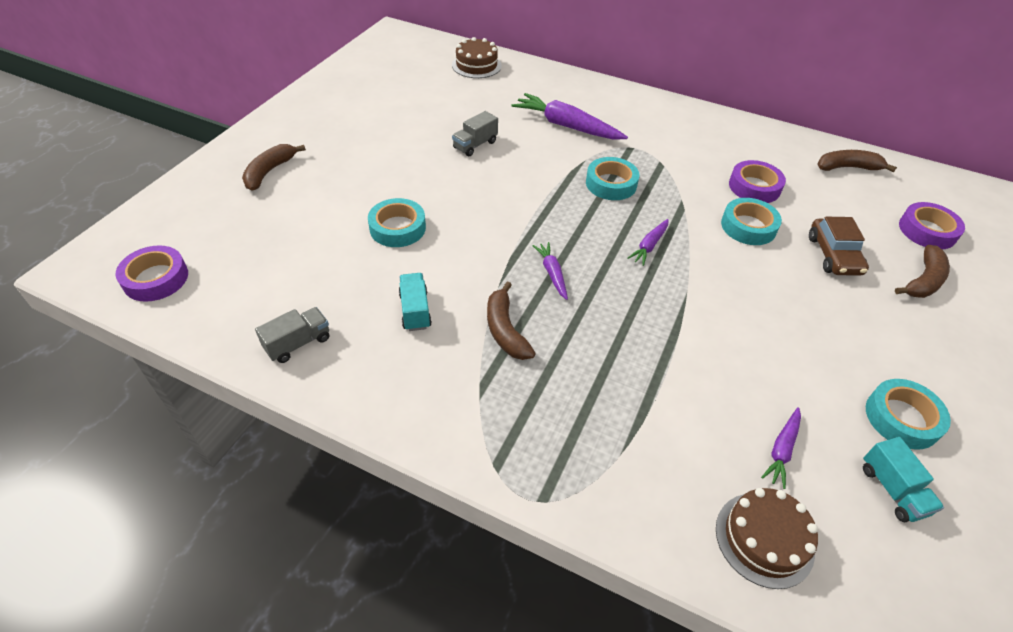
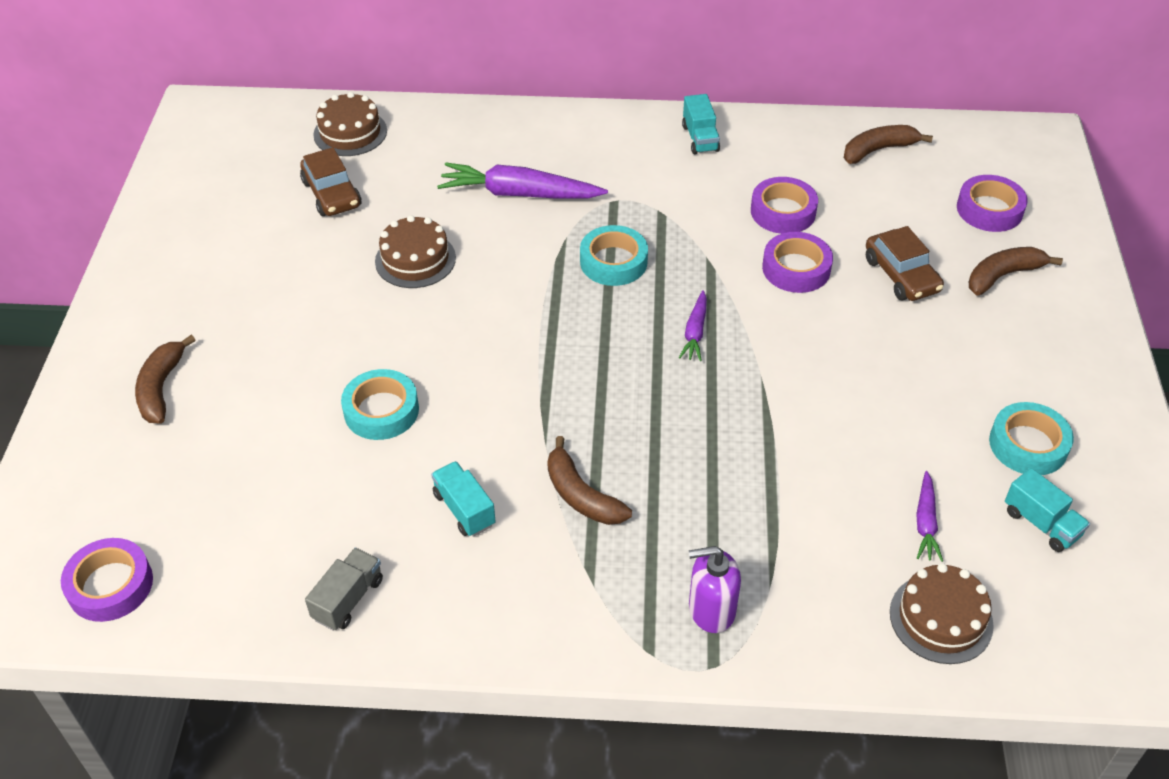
camera: 20 degrees left, 0 degrees up
(444, 94) = (332, 194): none -> brown car
(475, 145) = (415, 259): grey truck -> brown cake
(552, 273) = (600, 406): purple carrot -> none
(563, 453) = (711, 609): none -> purple soap dispenser
(712, 126) = (700, 138): none -> turquoise truck
(748, 226) = (796, 268): turquoise tape -> purple tape
(923, 280) = (1003, 276): brown banana -> brown banana turned 135 degrees counterclockwise

